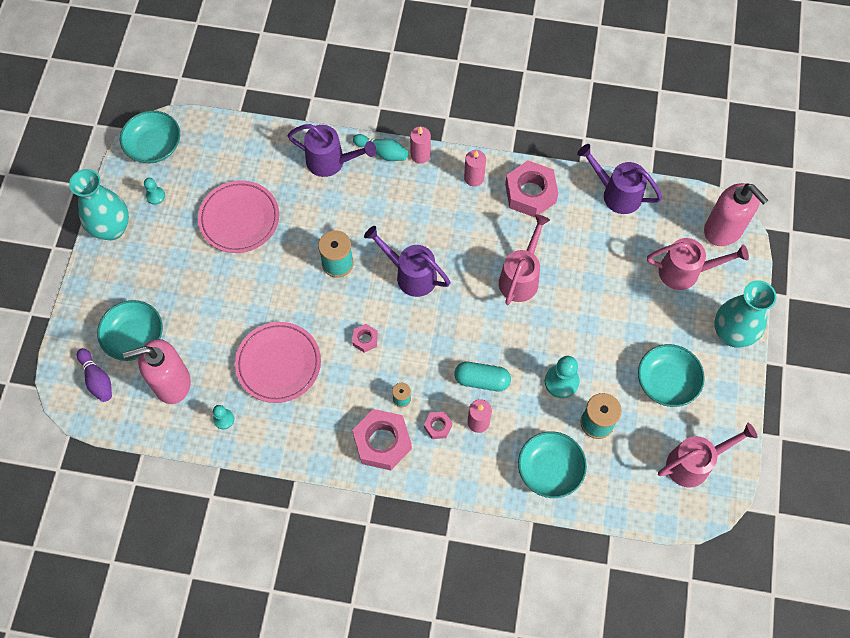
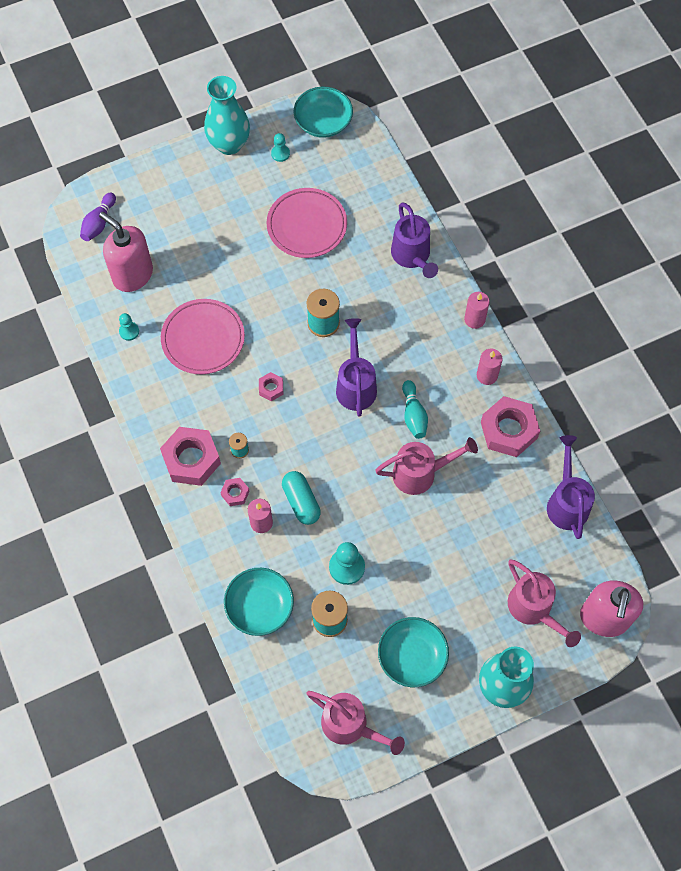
camera: 55 degrees right, 0 degrees up
(134, 337) = (151, 223): turquoise bowl -> none
(382, 152) = (453, 289): turquoise bowling pin -> turquoise bowling pin (413, 415)

